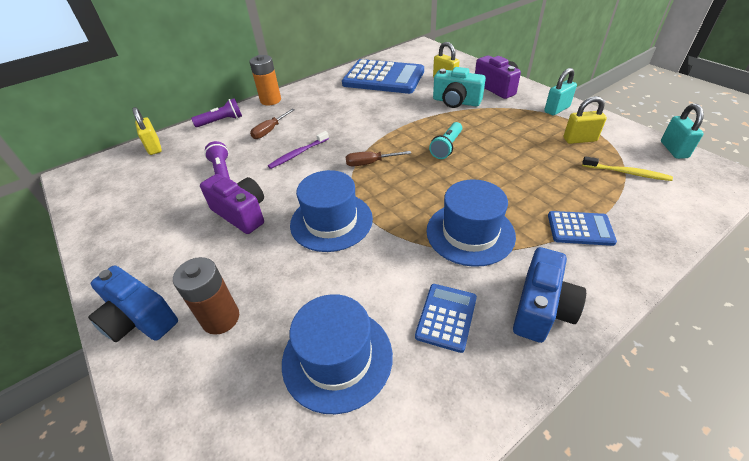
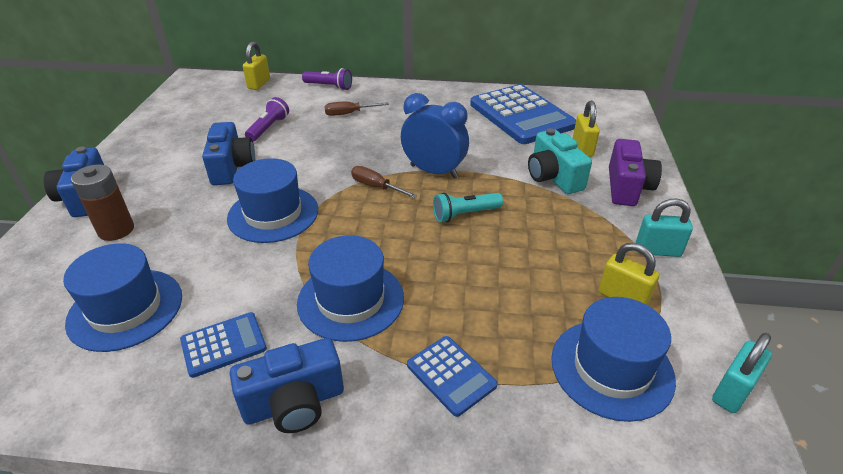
camera: 40 degrees right, 5 degrees down
(241, 213) = (232, 167): purple camera -> blue camera
(270, 100) = (390, 87): orange battery -> none
(298, 154) = (338, 145): purple toothbrush -> none
(389, 134) = (434, 171): none -> blue clock
(627, 173) = (612, 368): yellow toothbrush -> blue hat

